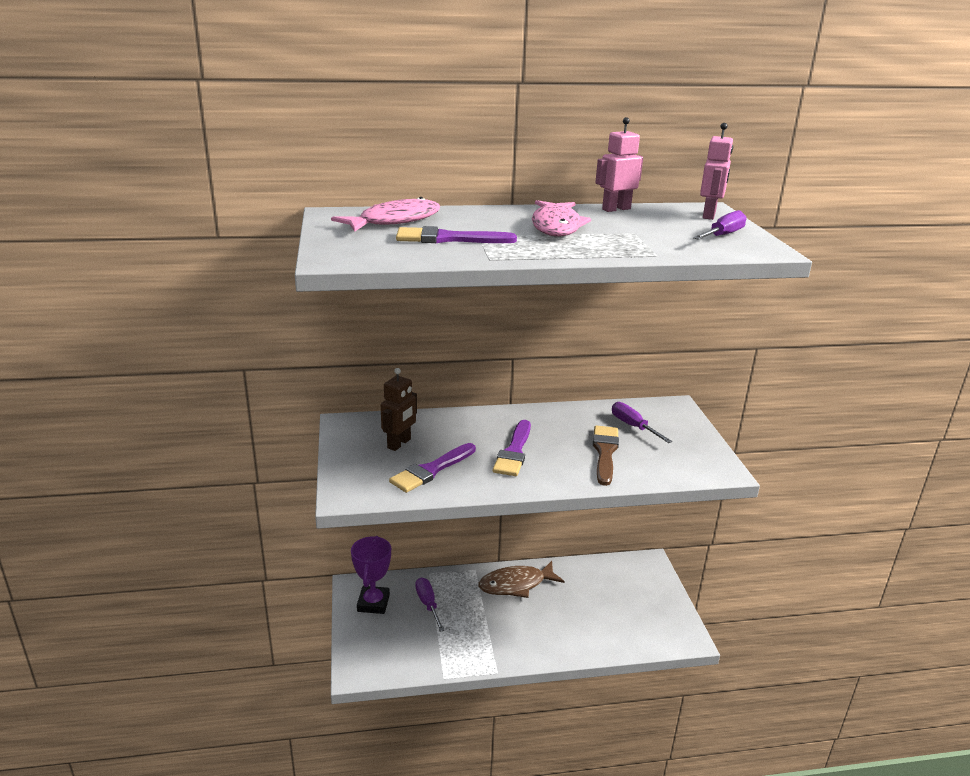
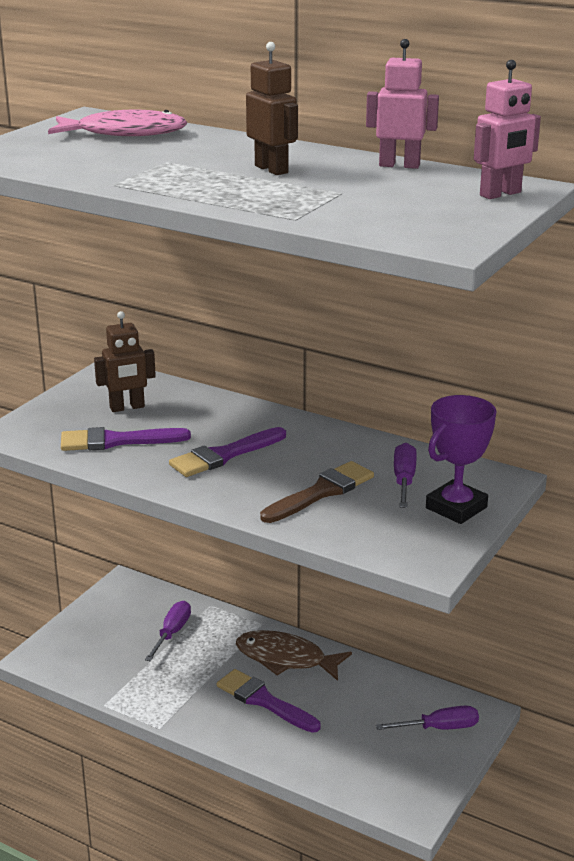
camera: 40 degrees right, 0 degrees up
(373, 603) = (123, 607): purple trophy -> purple trophy (456, 508)
(448, 239) = (127, 159): purple brush -> purple brush (264, 701)
(556, 226) = (272, 169): pink fish -> brown robot
(723, 235) = (444, 217): purple screwdriver -> purple screwdriver (440, 728)

